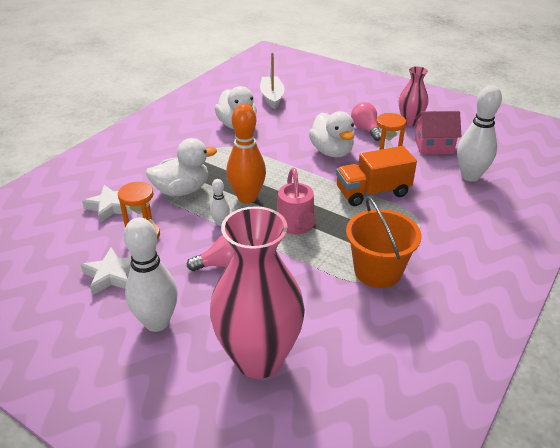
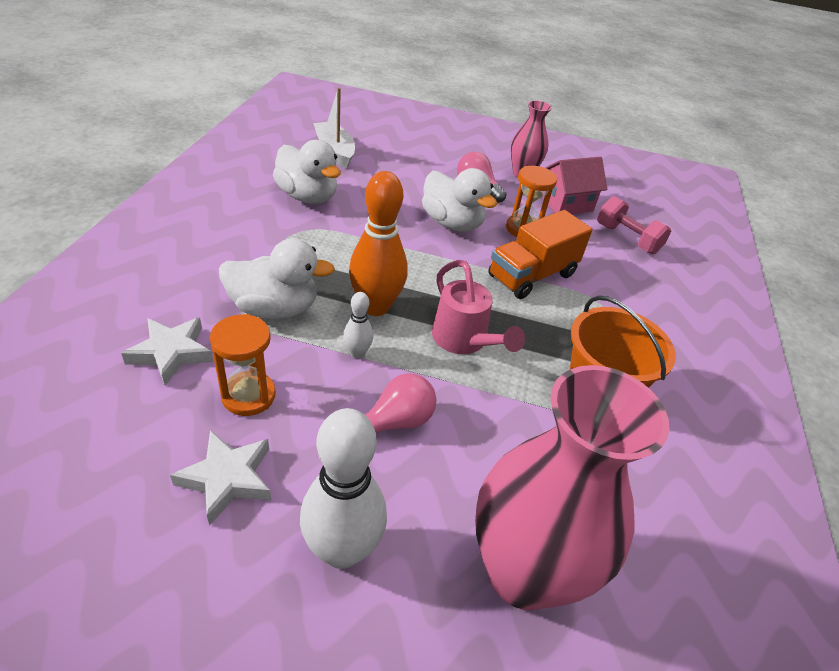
camera: 25 degrees left, 5 degrees up
(182, 190) = (274, 308): white duck -> white duck turned 45 degrees clockwise
(470, 176) = (627, 239): white bowling pin -> pink dumbbell

